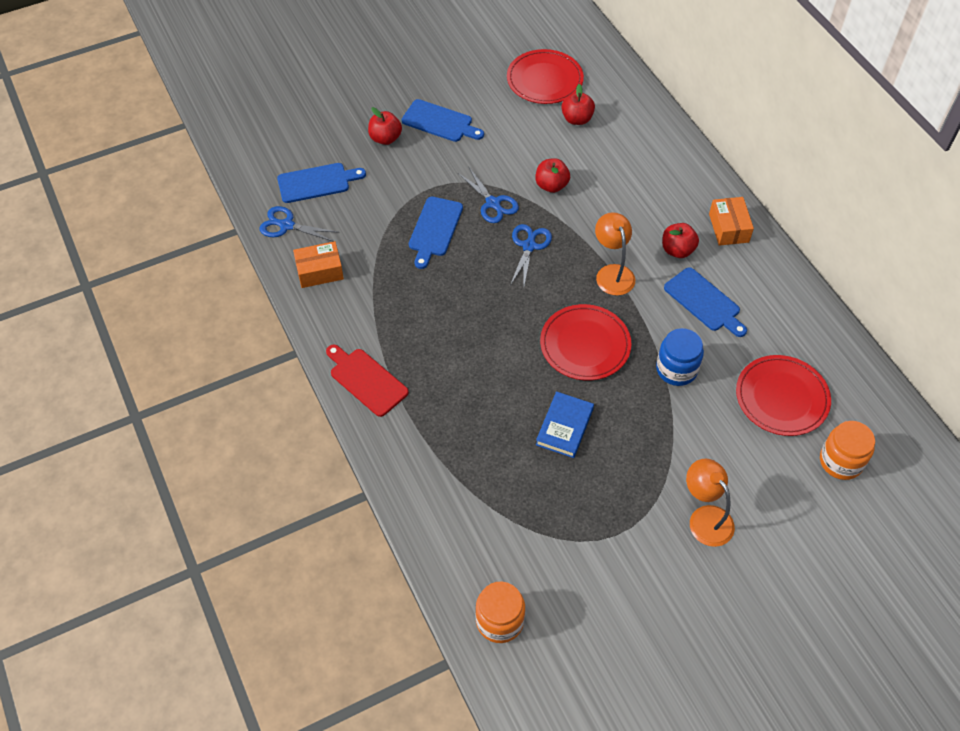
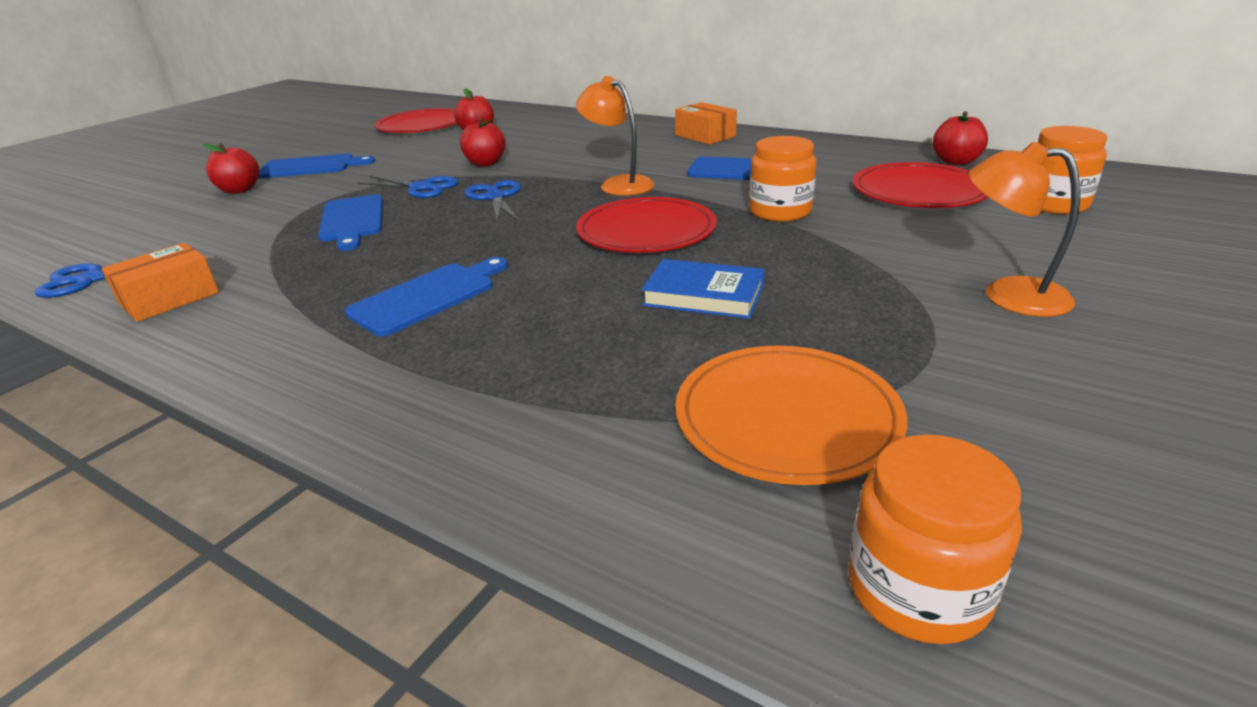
camera: 30 degrees left, 25 degrees down
(317, 183) = (140, 238): blue cutting board -> blue cutting board (428, 297)
(366, 380) = (316, 369): red cutting board -> none
(527, 529) = (787, 418): none -> orange plate
(564, 427) = (703, 295): blue book -> blue book turned 60 degrees counterclockwise
(676, 369) = (780, 211): blue jar -> orange jar
(677, 250) = (672, 156): red apple -> red apple (956, 162)

